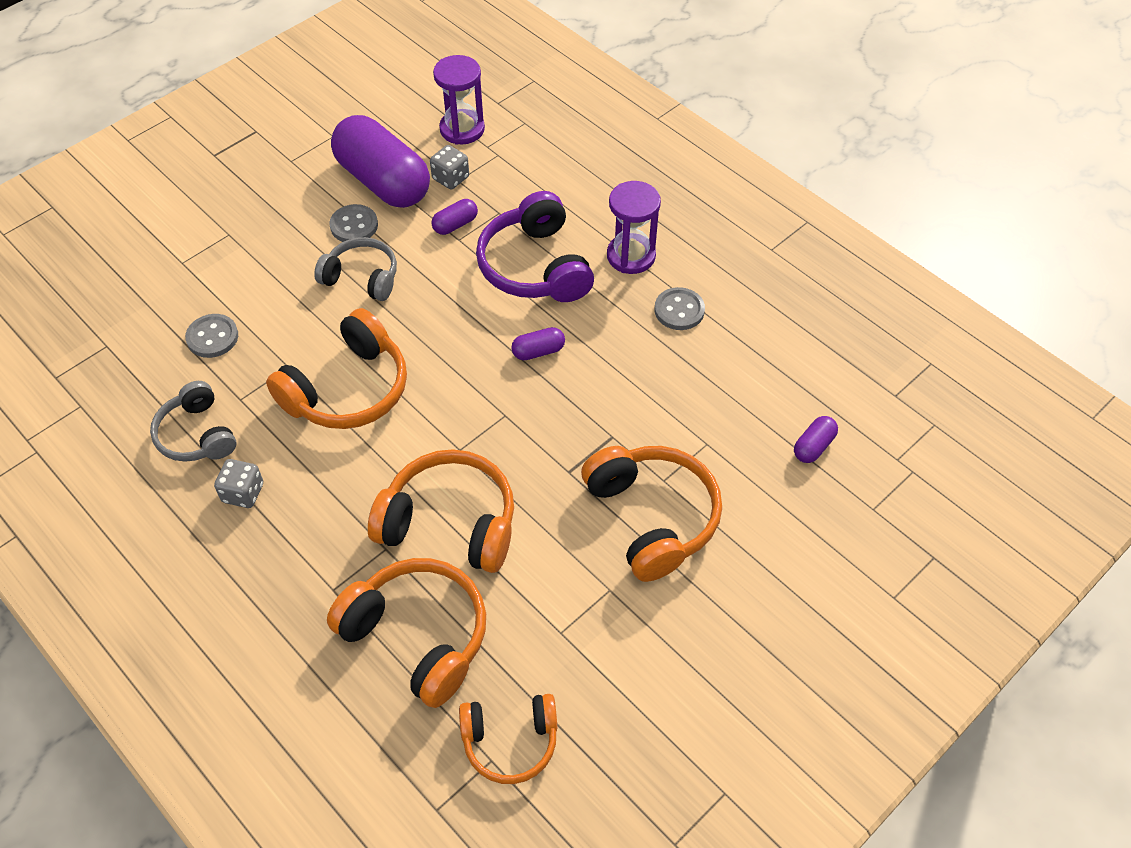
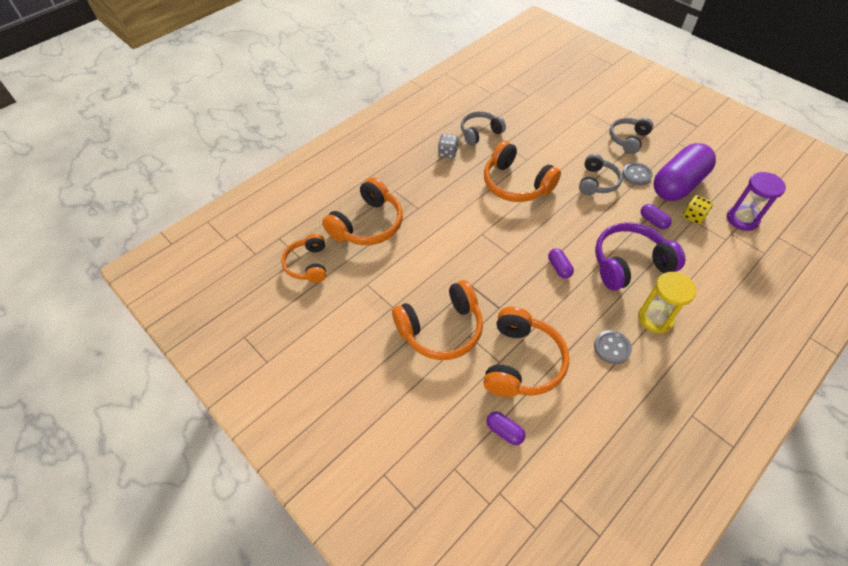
camera: 90 degrees right, 0 degrees up
(212, 337) = (541, 130): grey button -> none
(267, 221) = (628, 139): none -> grey headphones
(450, 178) = (693, 216): grey dice -> yellow dice
(450, 523) = (433, 233): orange headphones -> orange headphones (521, 362)
(631, 256) = (655, 318): purple hourglass -> yellow hourglass

